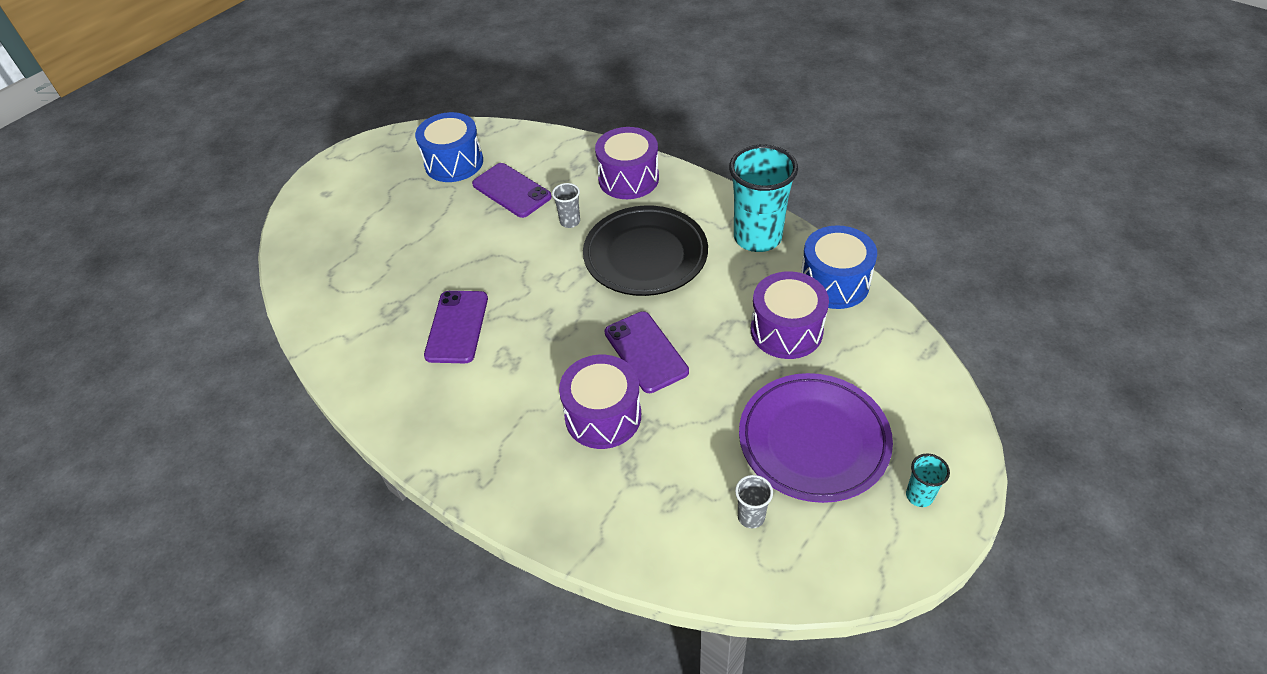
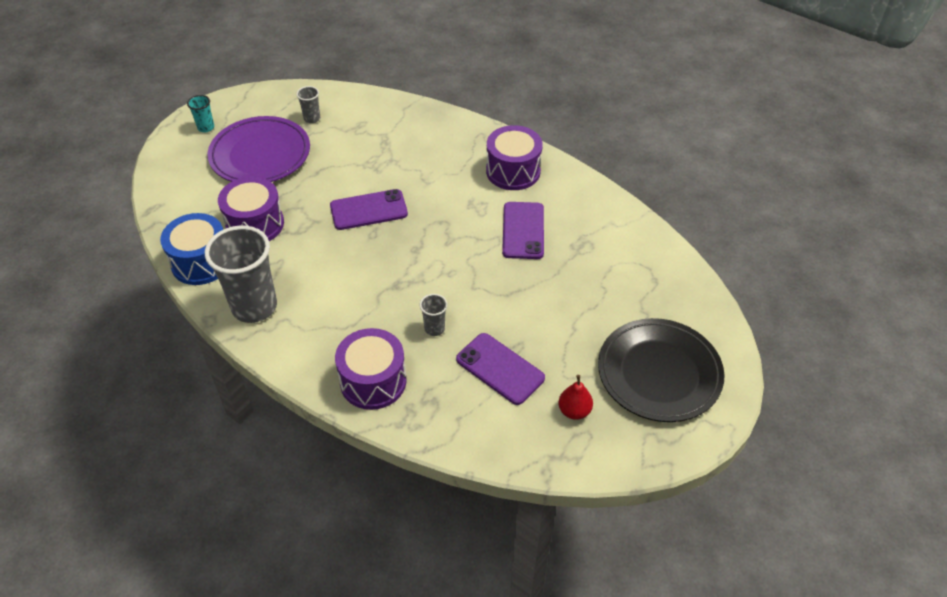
camera: 175 degrees right, 0 degrees up
(454, 162) = (574, 411): blue drum -> red pear
(603, 416) = (402, 169): purple drum -> purple drum (513, 171)
(645, 255) = (362, 291): black plate -> black plate (659, 373)
(645, 352) = (368, 210): purple phone -> purple phone turned 75 degrees counterclockwise
(757, 237) = (254, 307): turquoise cup -> grey cup

